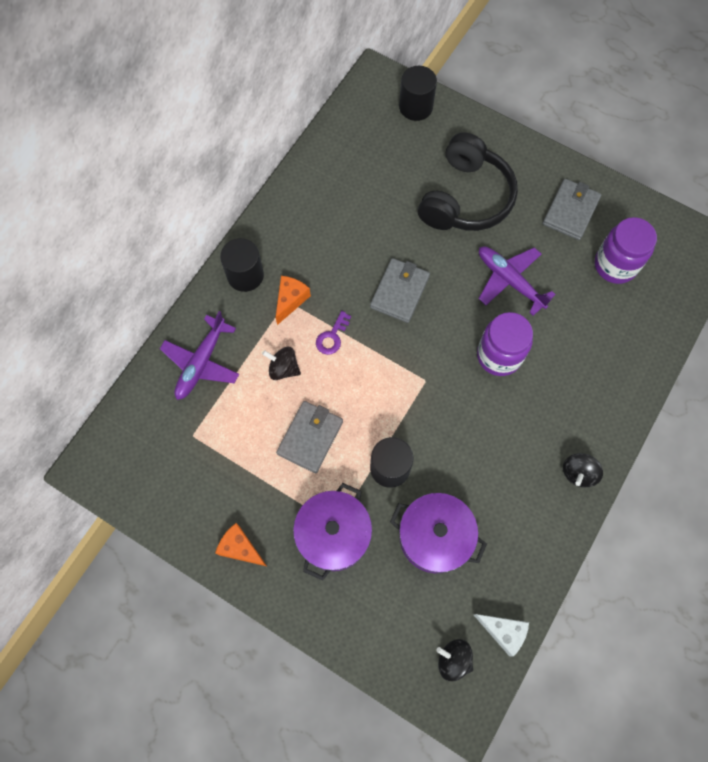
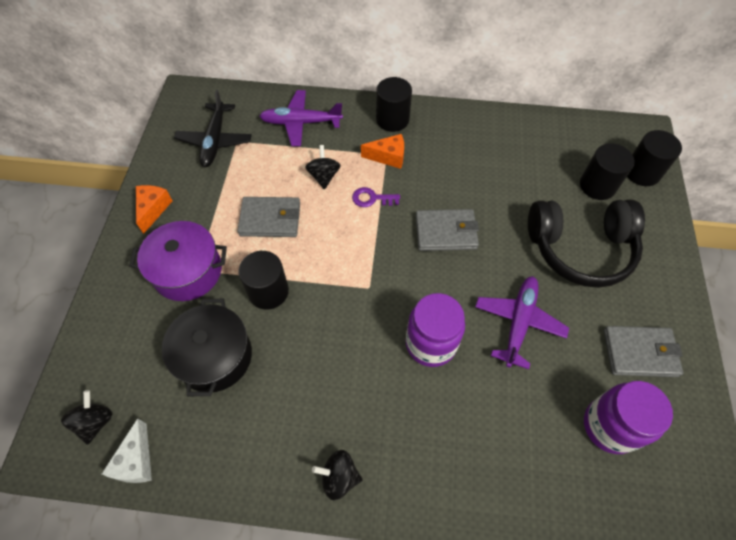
camera: 65 degrees right, 10 degrees down
(178, 457) = (215, 140): none -> black plane
(412, 148) = (597, 186): none -> black cylinder
(435, 537) = (215, 356): purple pot -> black pot

